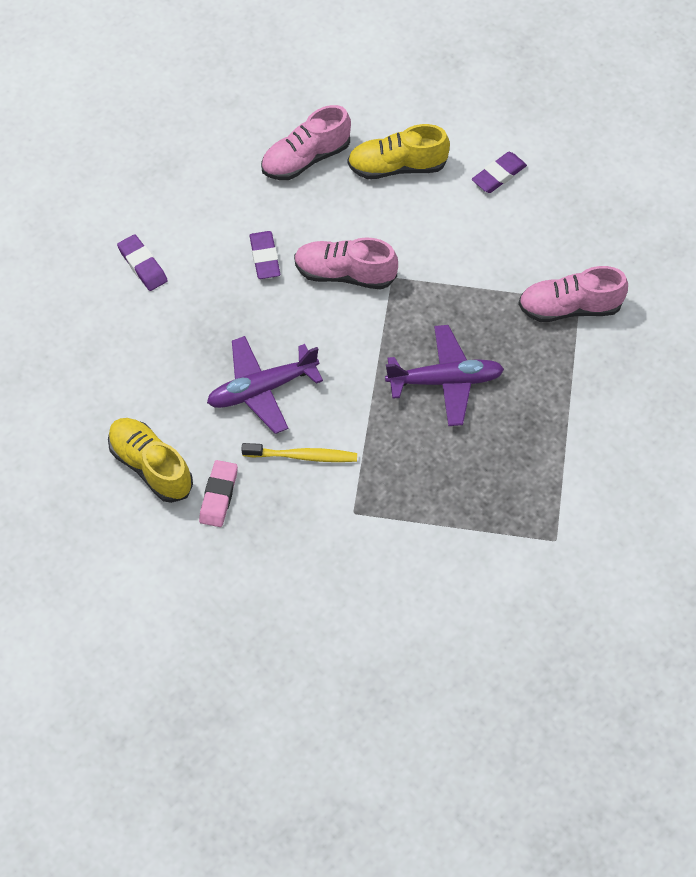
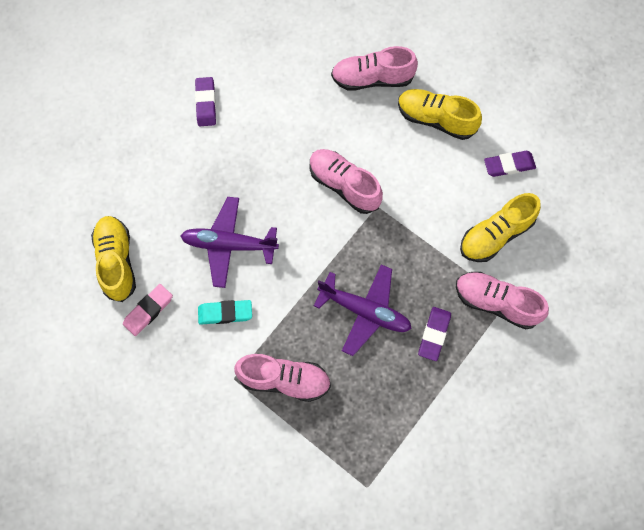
camera: 30 degrees right, 10 degrees up
(265, 257) = (294, 142): purple eraser -> purple eraser (434, 334)
(302, 456) = (225, 313): yellow toothbrush -> turquoise eraser
(407, 486) = (284, 380): none -> pink shoe
(528, 246) = (495, 235): none -> yellow shoe

